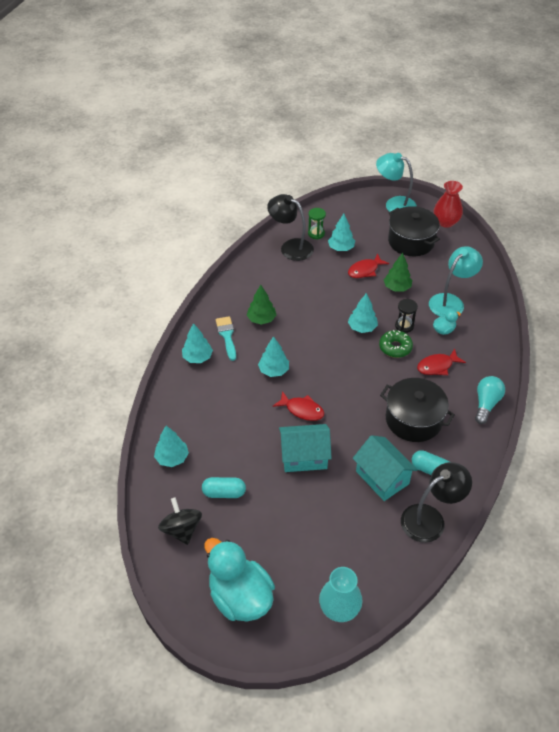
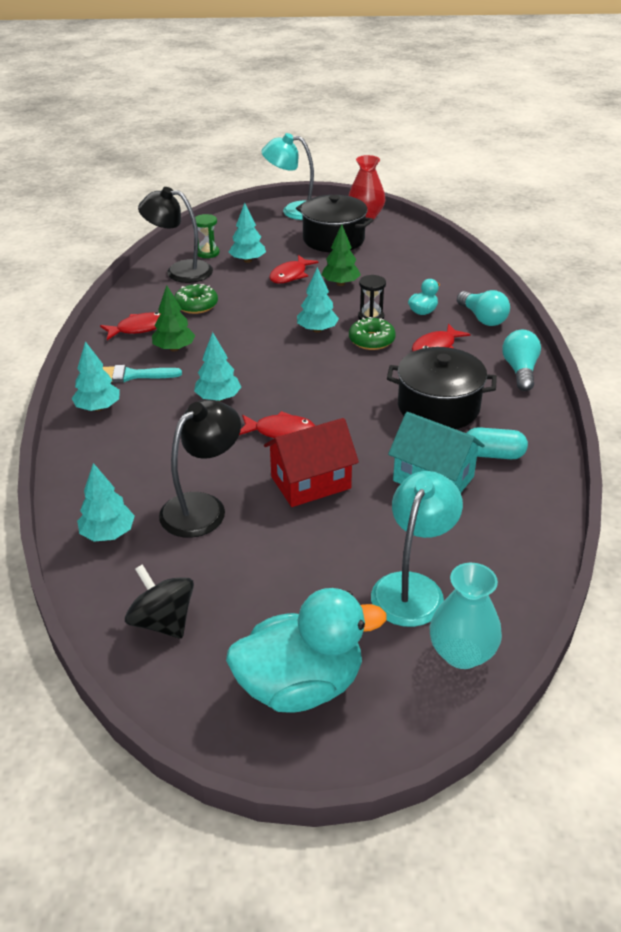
camera: 20 degrees left, 10 degrees down
(224, 493) = (211, 556): turquoise capsule -> none
(227, 336) = (132, 375): turquoise brush -> turquoise brush turned 60 degrees counterclockwise
(240, 597) = (301, 685): turquoise duck -> turquoise duck turned 135 degrees clockwise
(245, 295) = (138, 328): none -> red fish
(290, 283) = (196, 305): none -> green donut
(304, 456) = (310, 482): turquoise house -> red house
(430, 518) = (525, 508): black lamp -> black lamp (203, 507)
(451, 301) = (415, 284): turquoise lamp -> turquoise lamp (412, 587)
(484, 348) = (482, 318): none -> turquoise light bulb

